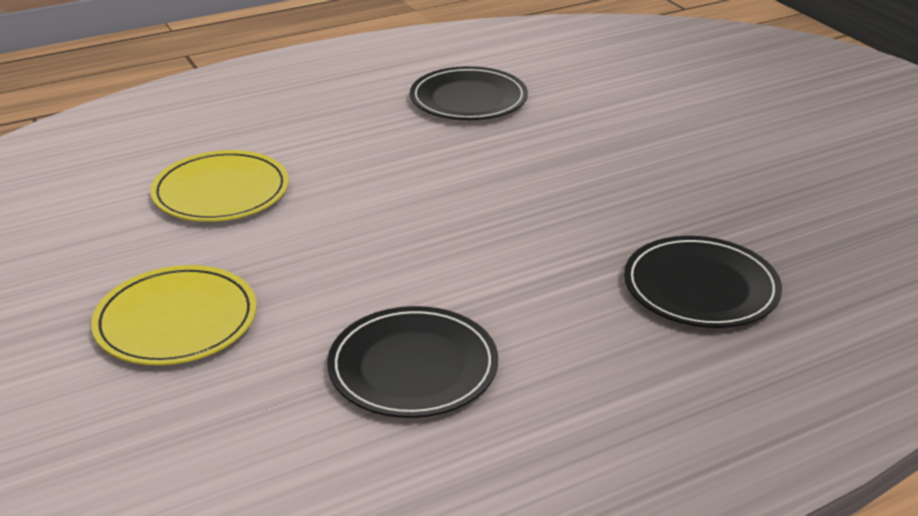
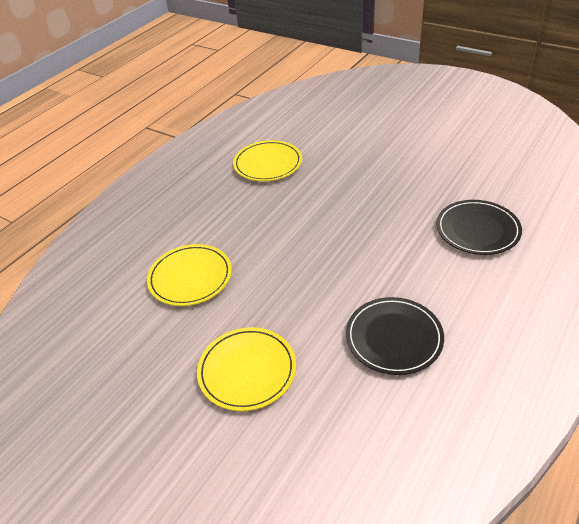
camera: 25 degrees left, 10 degrees up
(468, 99) = (268, 164): black plate -> yellow plate

